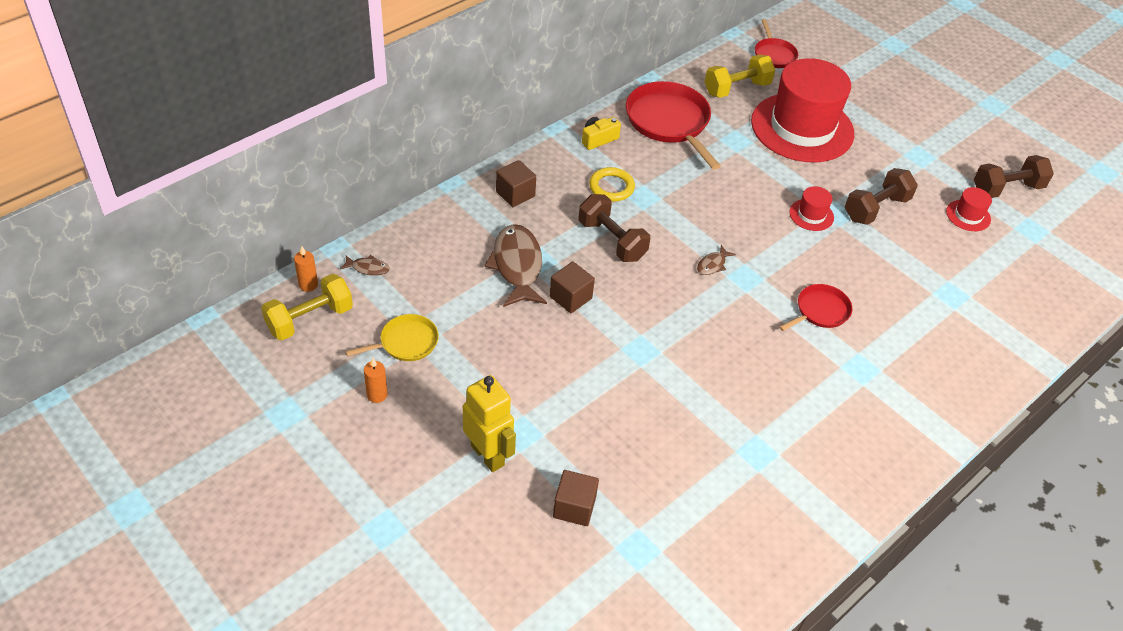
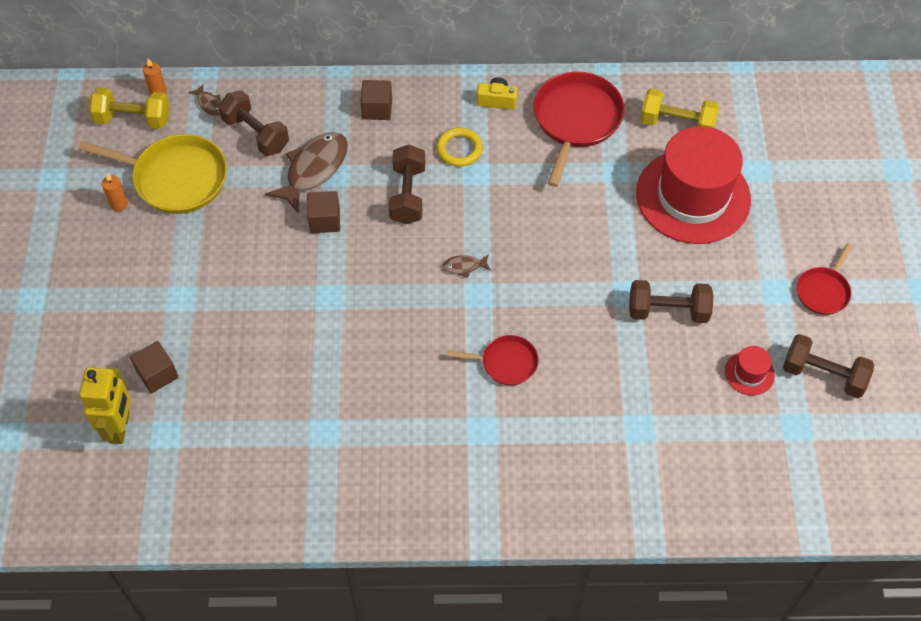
camera: 45 degrees right, 10 degrees up
(406, 342) = (176, 178): yellow pan -> yellow pan, size x1.82
(436, 268) = (256, 134): none -> brown dumbbell
(488, 455) = (142, 297): yellow robot -> yellow robot (120, 427)
(774, 55) = (755, 111): red pan -> red pan (823, 291)
(811, 215) = (601, 279): red hat -> none

